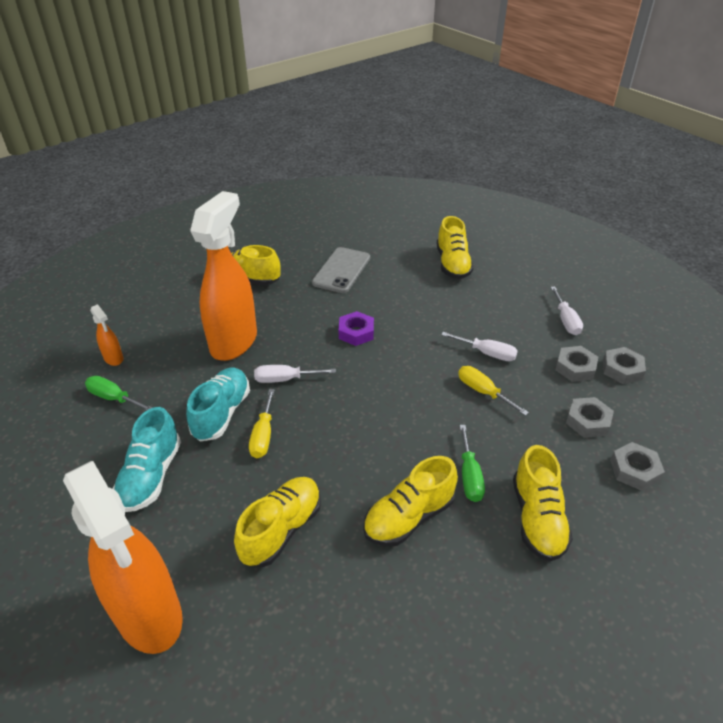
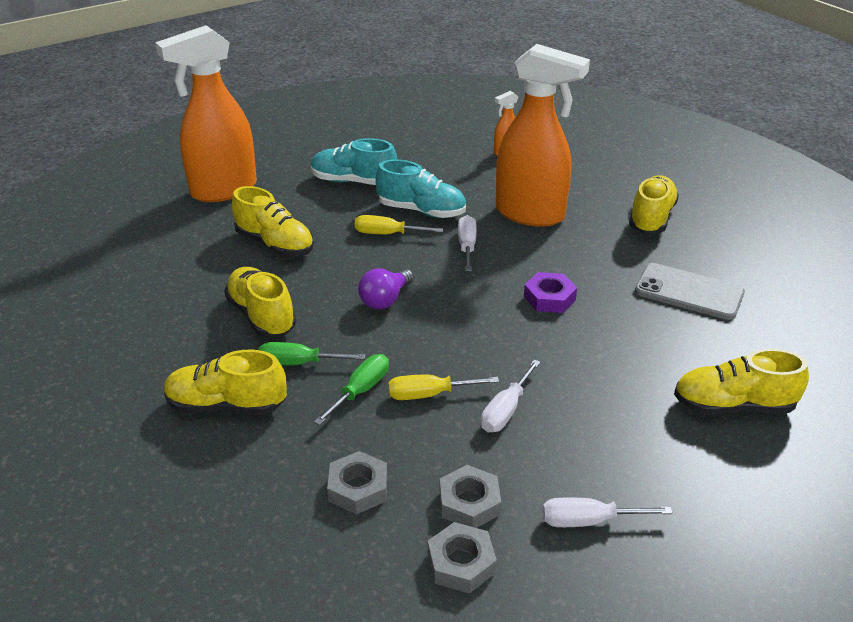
camera: 95 degrees right, 5 degrees down
(114, 398) = (450, 157): green screwdriver -> green screwdriver (360, 391)
(371, 427) = (385, 300): none -> purple light bulb
(483, 392) = (429, 394): yellow screwdriver -> yellow screwdriver turned 150 degrees counterclockwise
(634, 470) = (264, 514): grey nut -> none

